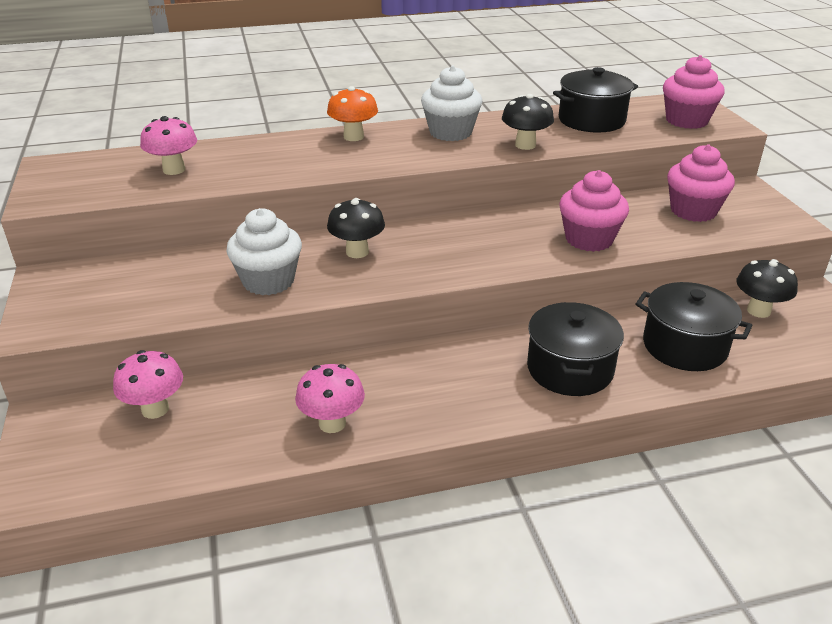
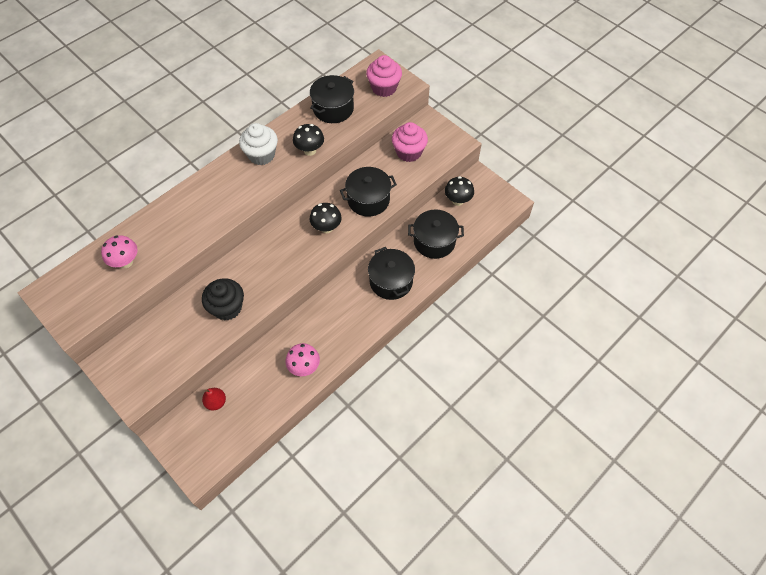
camera: 30 degrees left, 25 degrees up
(155, 409) = (216, 402): pink mushroom -> red pear
(268, 281) = (227, 308): white cupcake -> black cupcake
(353, 137) = (208, 183): orange mushroom -> none
(357, 252) = (258, 264): black mushroom -> black mushroom (326, 228)
(589, 239) = (368, 200): pink cupcake -> black pot

